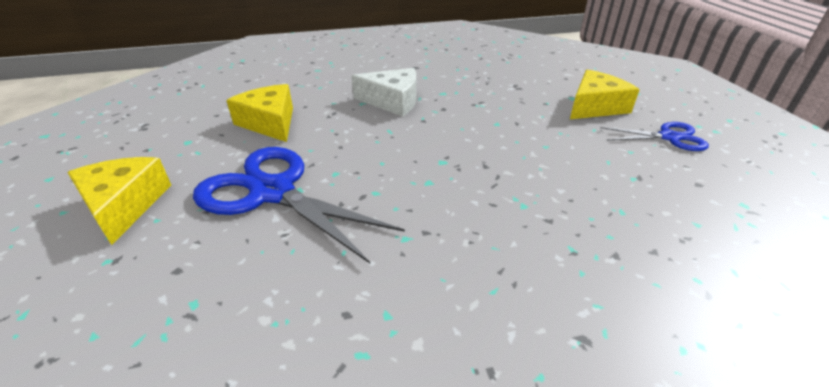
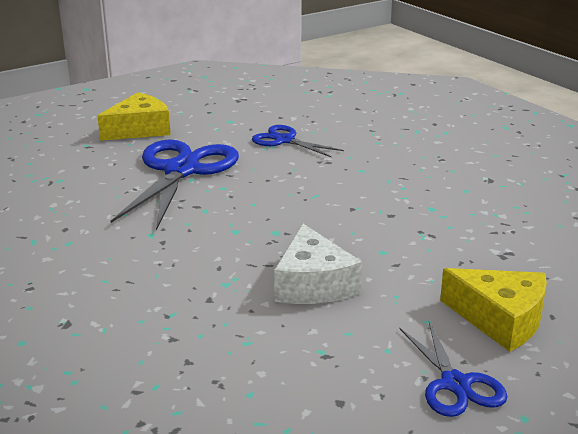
camera: 70 degrees right, 10 degrees down
(270, 122) = (284, 140): yellow cheese -> blue scissors
(392, 101) = (380, 184): white cheese -> white cheese (313, 284)

